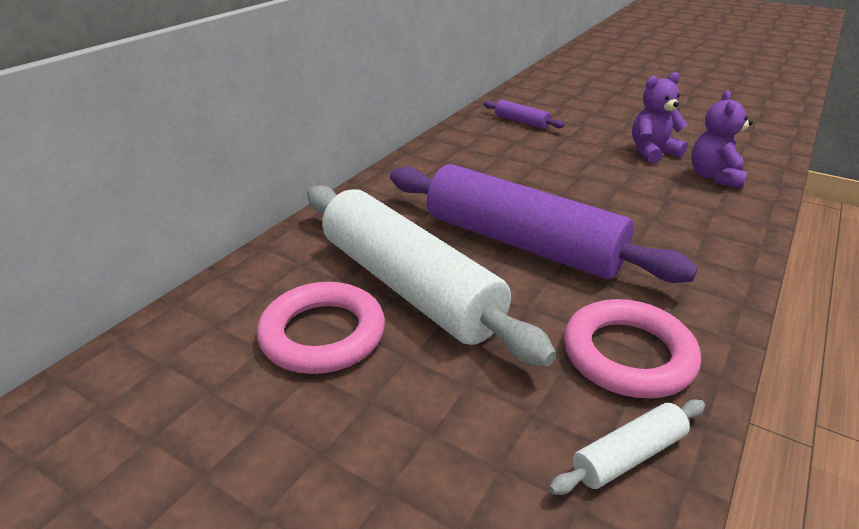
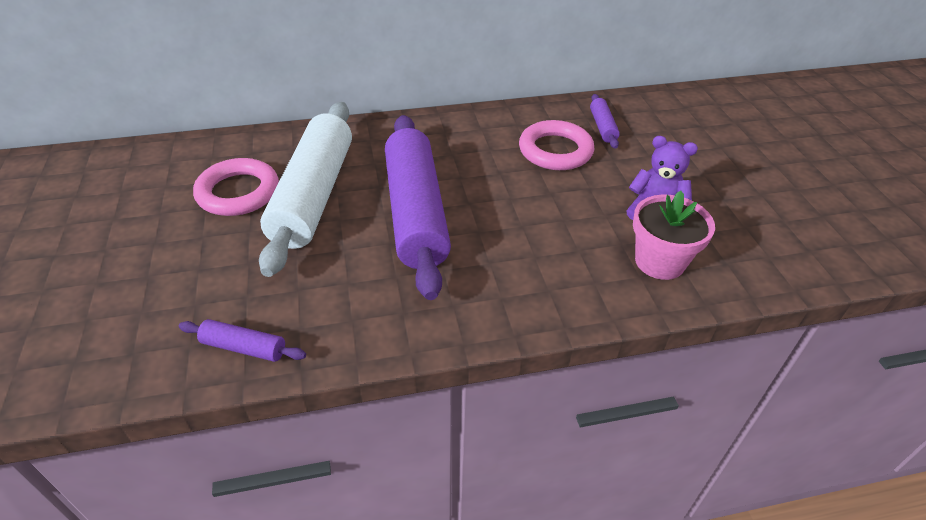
camera: 45 degrees right, 10 degrees up
(628, 355) = (338, 311): pink ring -> pink ring (555, 150)
(628, 456) = (244, 347): white rolling pin -> purple rolling pin
(714, 177) = (659, 261): purple teddy bear -> pink flower pot

